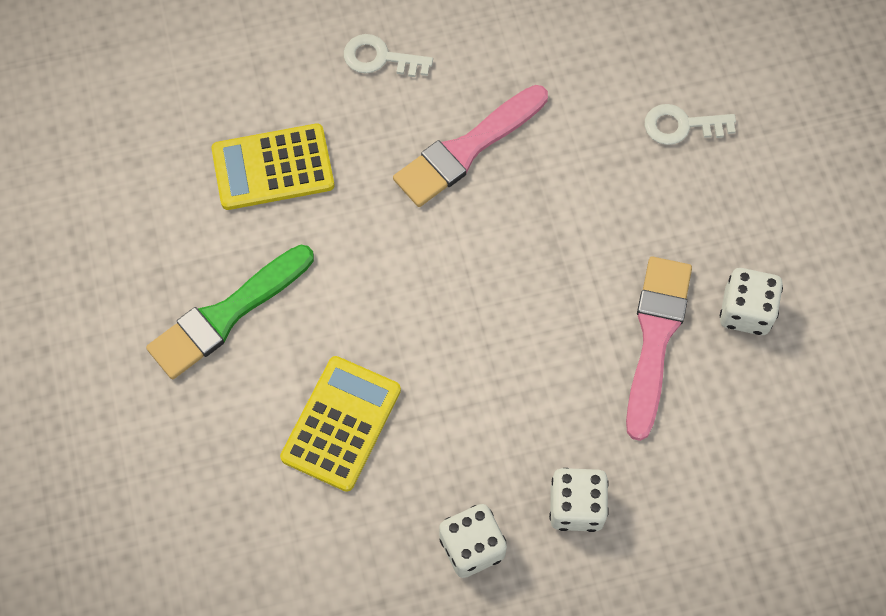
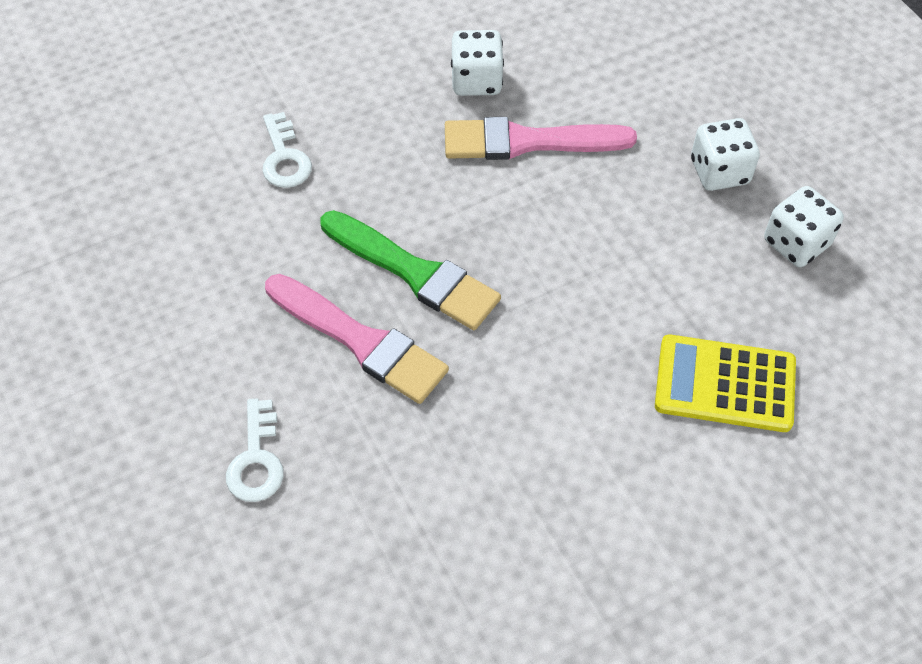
camera: 105 degrees left, 10 degrees down
(226, 315) = (647, 536): green brush -> green brush (414, 273)
(273, 167) = (439, 541): yellow calculator -> none

